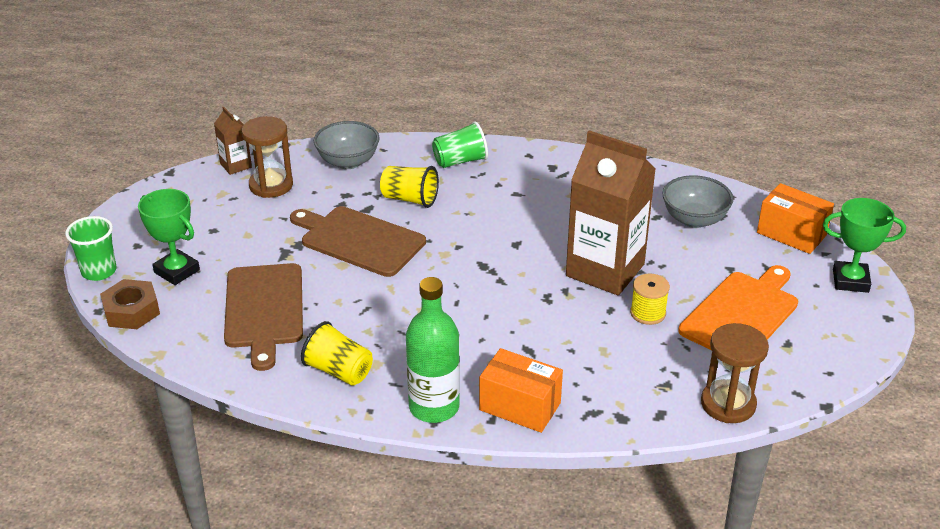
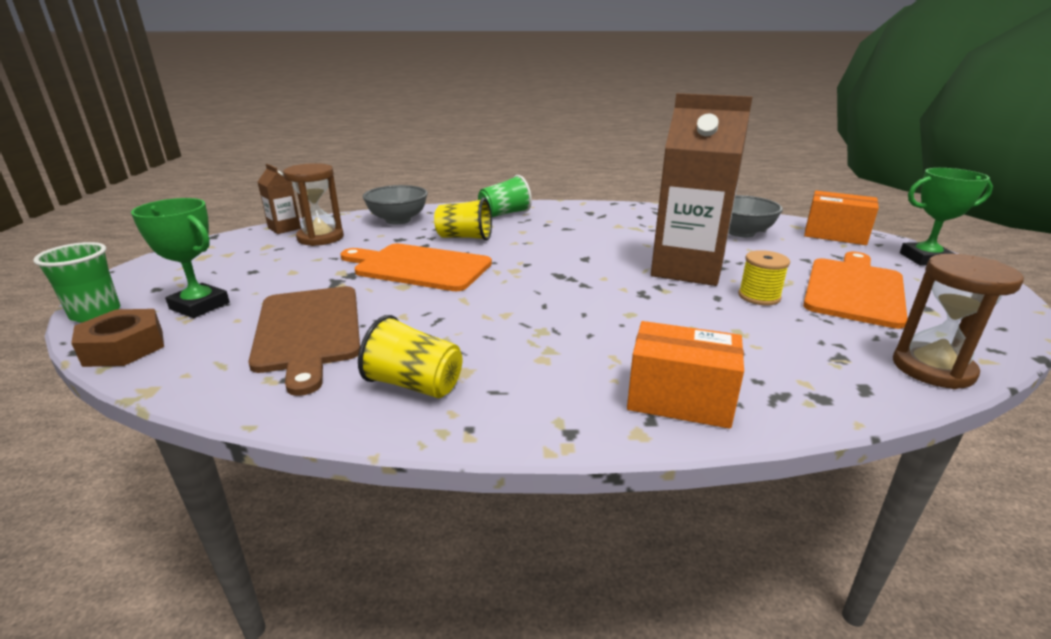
camera: 10 degrees left, 10 degrees down
(359, 240) = (418, 267): brown cutting board -> orange cutting board
(434, 407) = (562, 413): green bottle -> none

